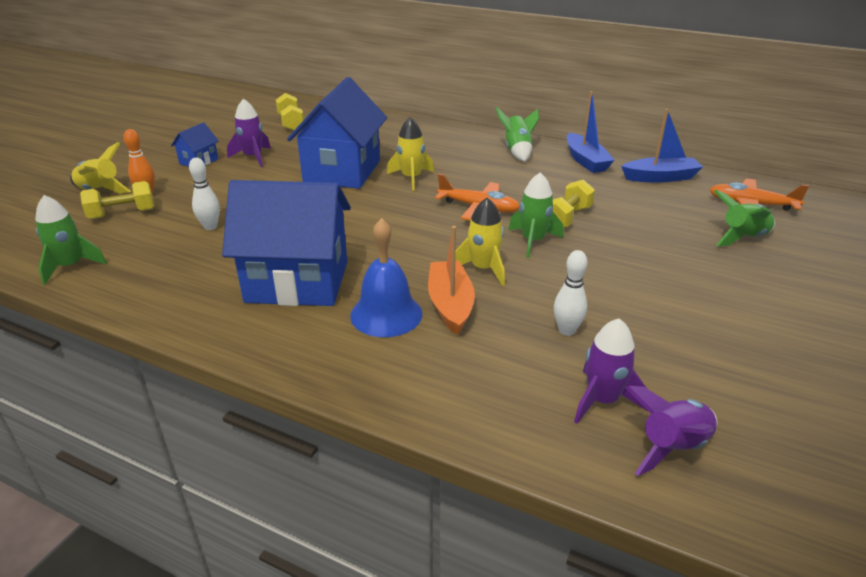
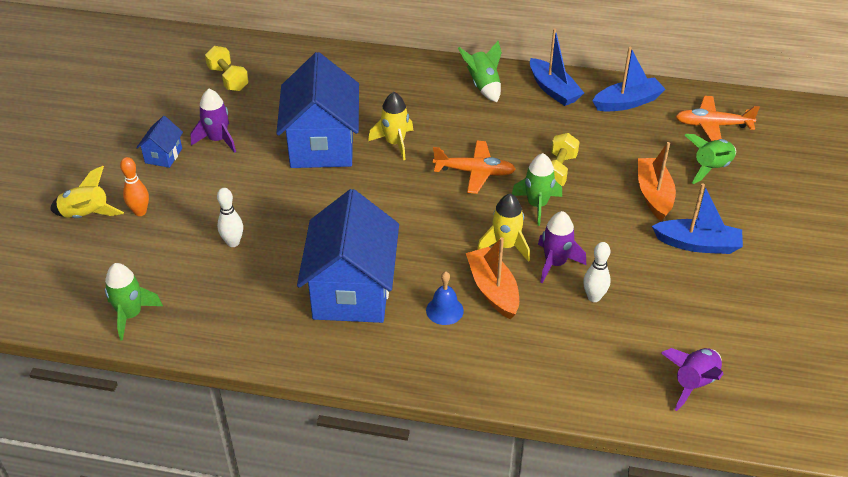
camera: 15 degrees left, 10 degrees up
(122, 214) = (133, 242): yellow dumbbell -> none
(297, 282) = (352, 291): blue house -> blue house turned 75 degrees counterclockwise
(386, 314) = (444, 310): blue bell -> blue bell, size x0.61
(602, 400) = (637, 355): purple rocket -> purple rocket (555, 263)
(669, 250) = (654, 195): none -> orange boat
(711, 300) = (697, 244): none -> blue boat

